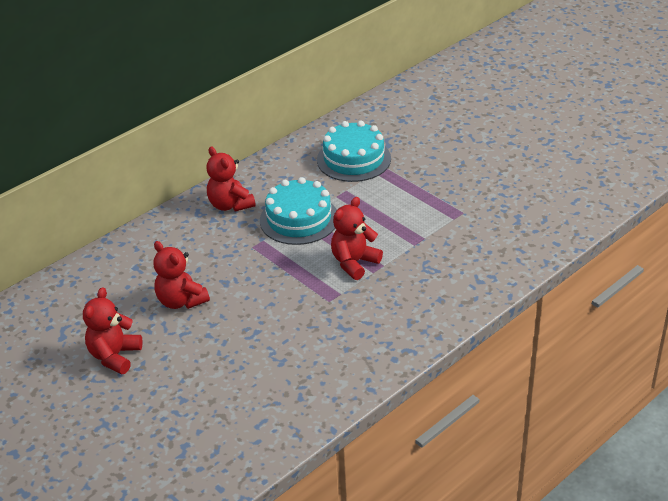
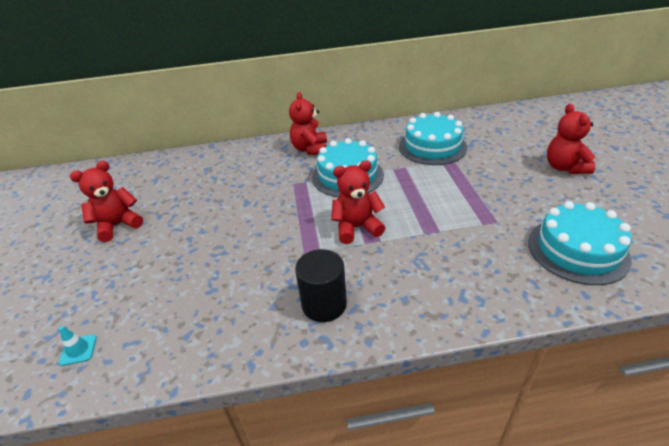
camera: 35 degrees right, 0 degrees up
(181, 301) = (203, 204): red teddy bear -> red teddy bear (565, 167)
(222, 448) = (78, 350): none -> turquoise traffic cone
(384, 329) = (324, 304): none -> black cylinder
(534, 213) = (577, 250): none -> turquoise cake

